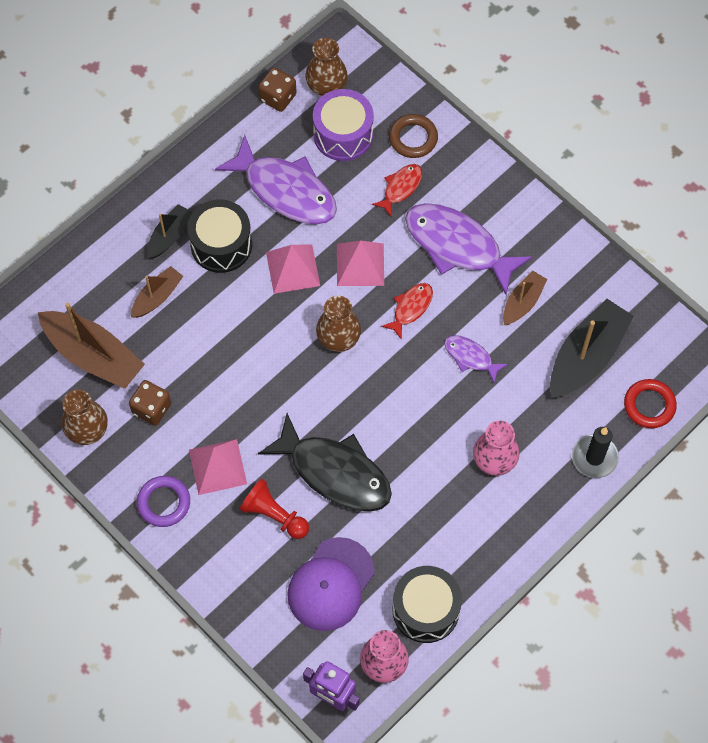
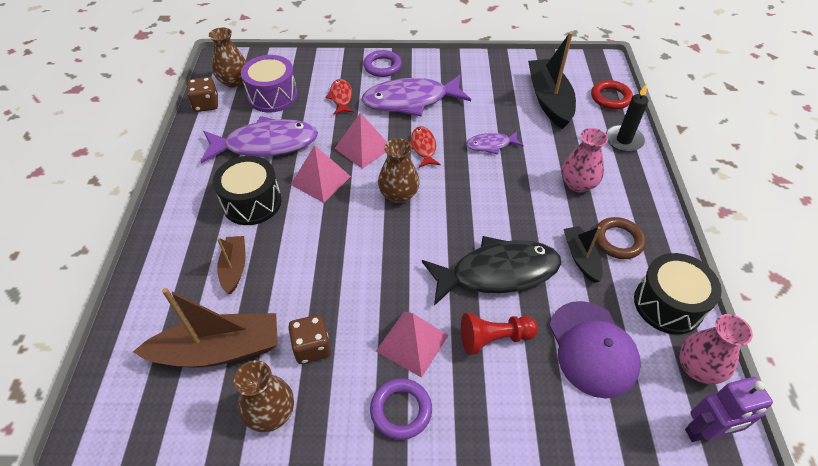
camera: 45 degrees left, 15 degrees down
(169, 236) = (204, 224): black boat -> black boat (581, 258)
(413, 138) = (319, 72): brown ring -> brown ring (618, 241)
(479, 180) = (382, 66): none -> purple ring
(522, 302) = (482, 101): brown boat -> none

